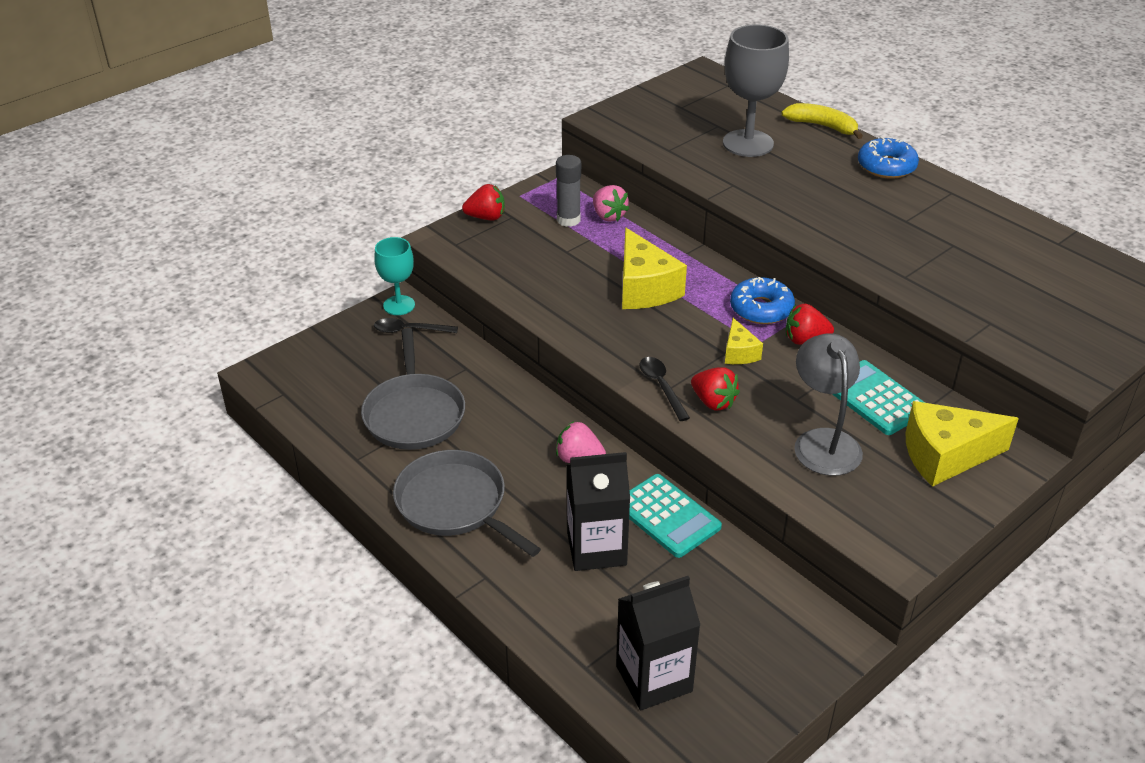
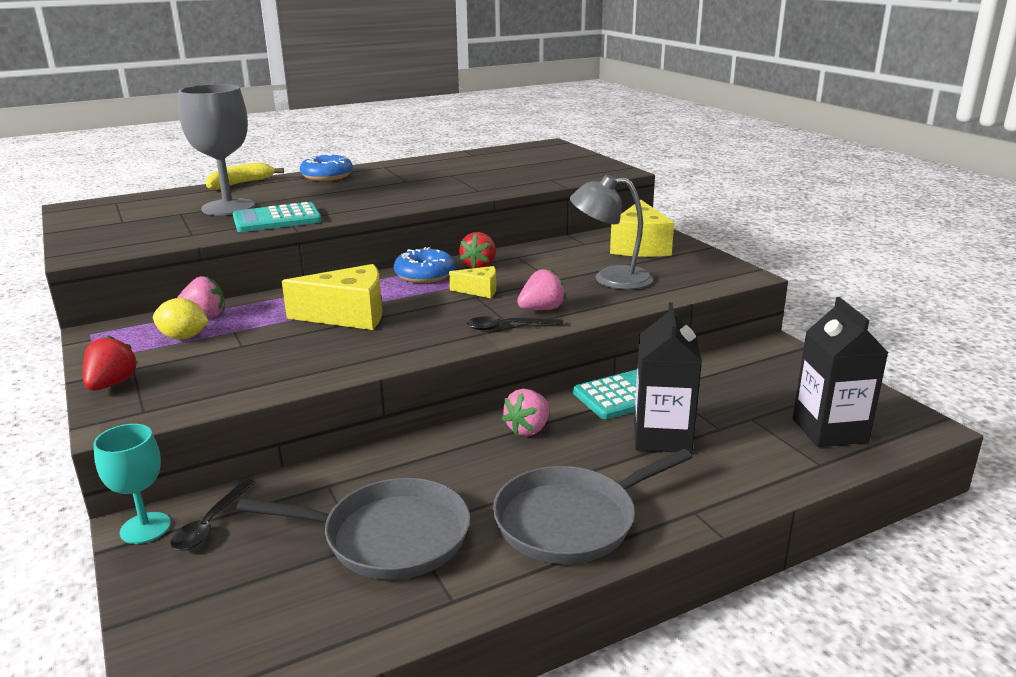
camera: 75 degrees left, 15 degrees down
(568, 220) = (183, 337): grey glue stick -> yellow lemon
(713, 402) = (541, 309): red strawberry -> pink strawberry
(875, 398) = (566, 256): turquoise calculator -> turquoise calculator (277, 219)

